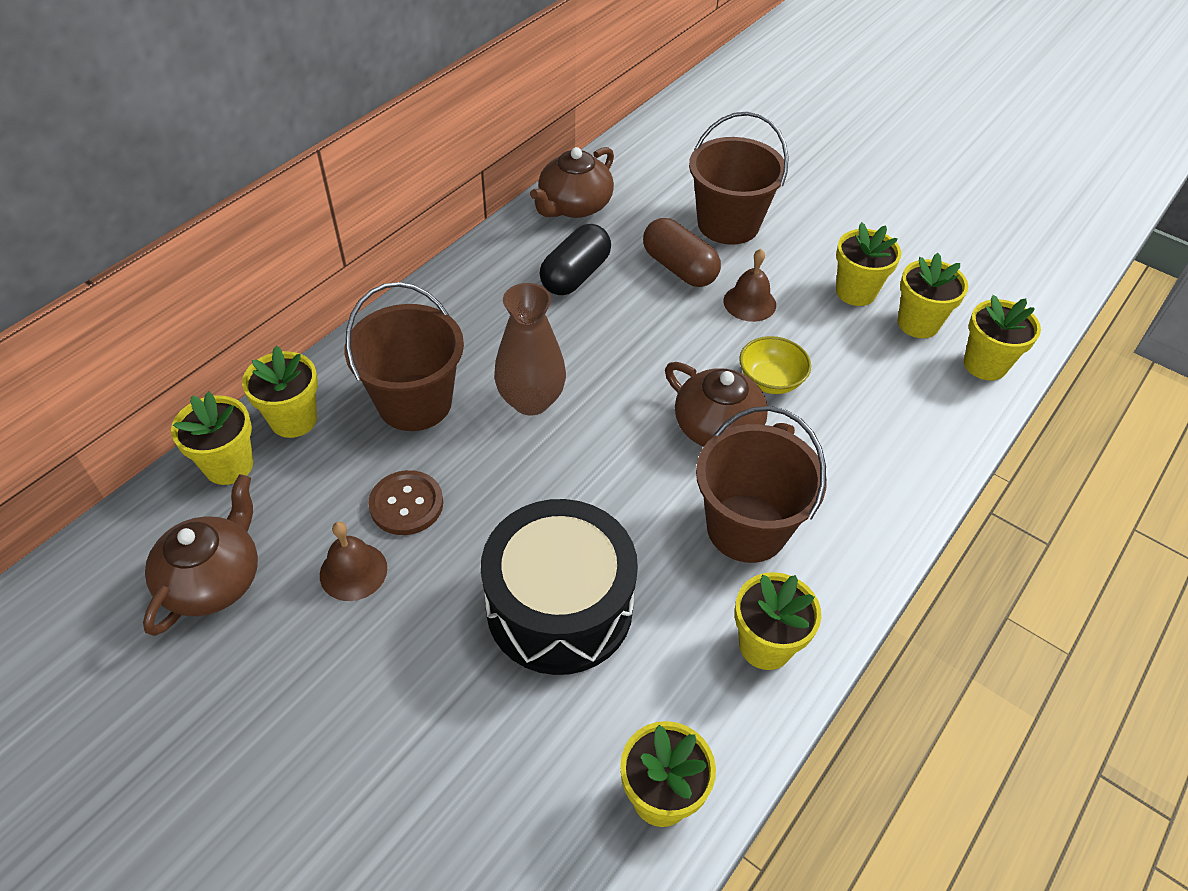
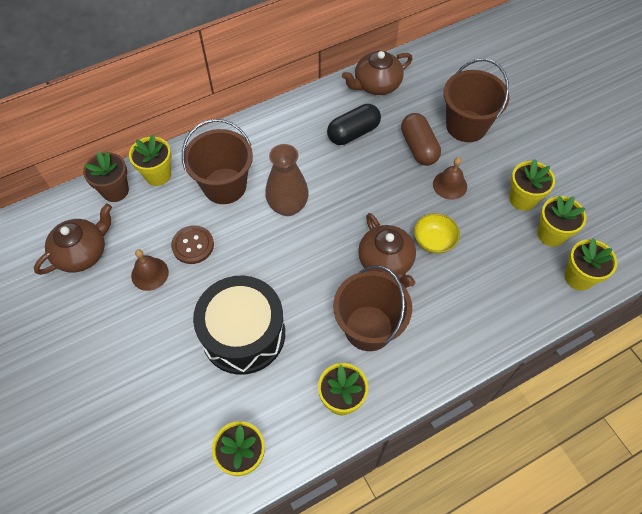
camera: 25 degrees right, 10 degrees up
(229, 465) = (115, 191): yellow flower pot -> brown flower pot

